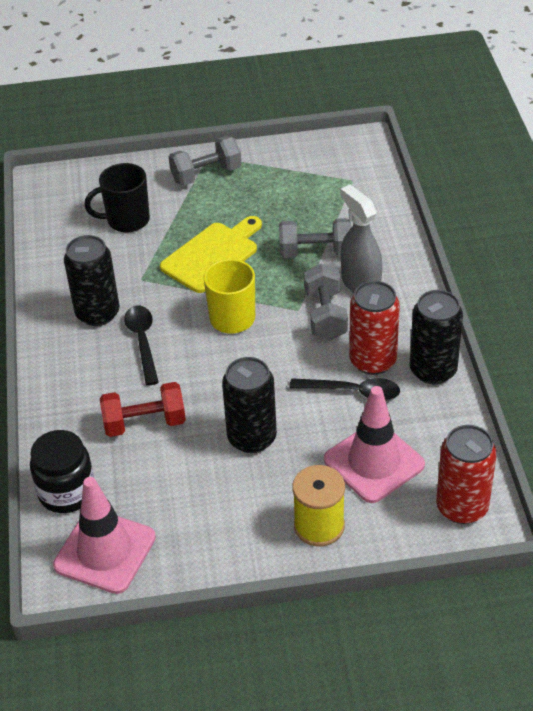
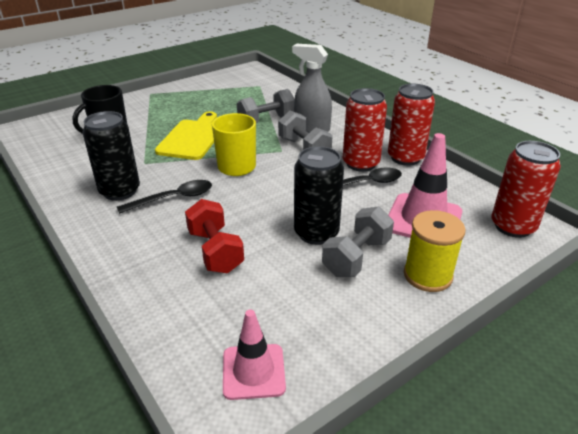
camera: 30 degrees left, 10 degrees down
(67, 492) = (176, 331): black jar -> none
(105, 551) = (253, 371): pink traffic cone -> pink traffic cone, size x0.65
(143, 342) = (173, 198): black spoon -> black spoon turned 105 degrees clockwise
(145, 423) = (215, 251): red dumbbell -> red dumbbell turned 75 degrees counterclockwise
(206, 174) = (155, 101): grey dumbbell -> grey dumbbell (356, 257)
(433, 370) = (405, 158): black can -> red can

